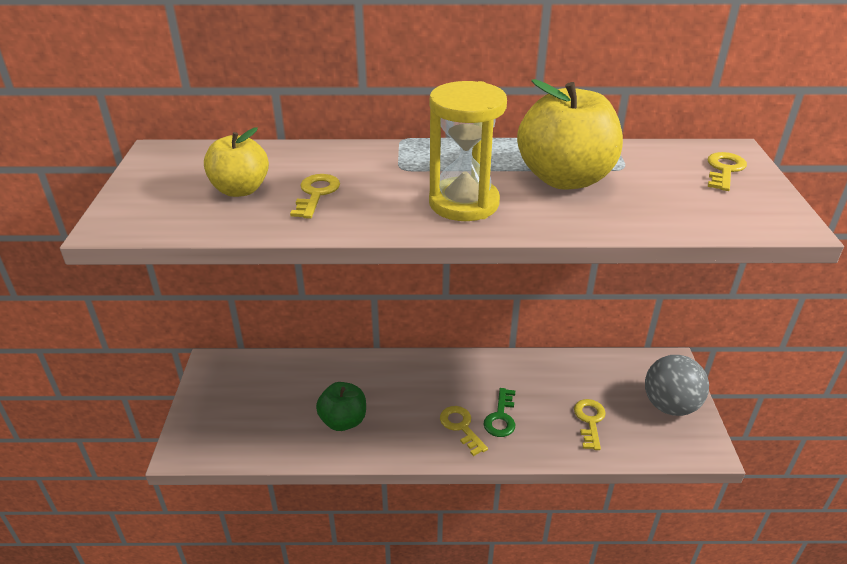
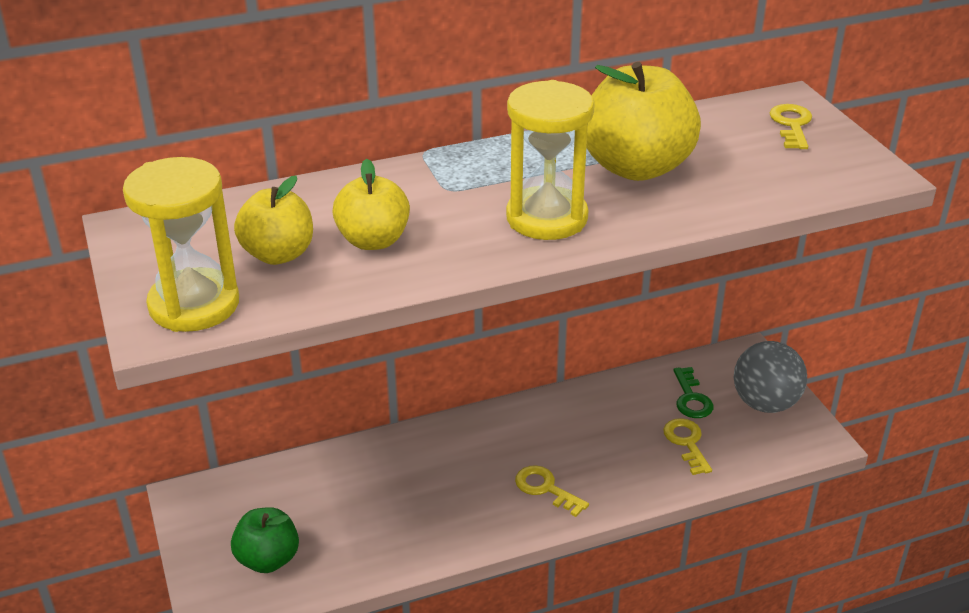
camera: 20 degrees left, 0 degrees up
(152, 213) = (194, 305): none -> yellow hourglass
(316, 194) = (373, 241): yellow key -> yellow apple
(343, 421) = (401, 520): green apple -> green apple (268, 559)
(500, 417) = (586, 465): green key -> green key (691, 398)

